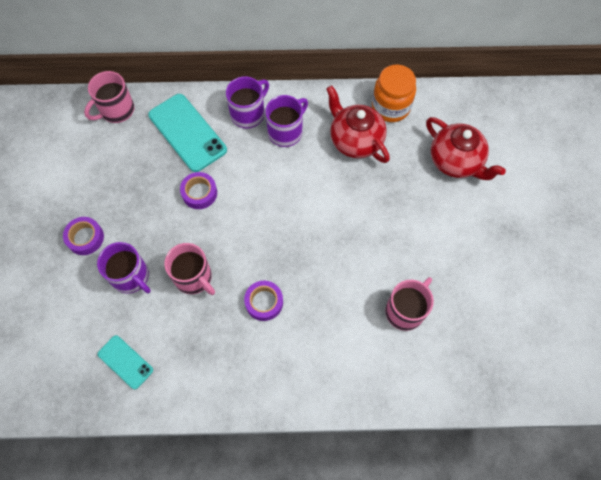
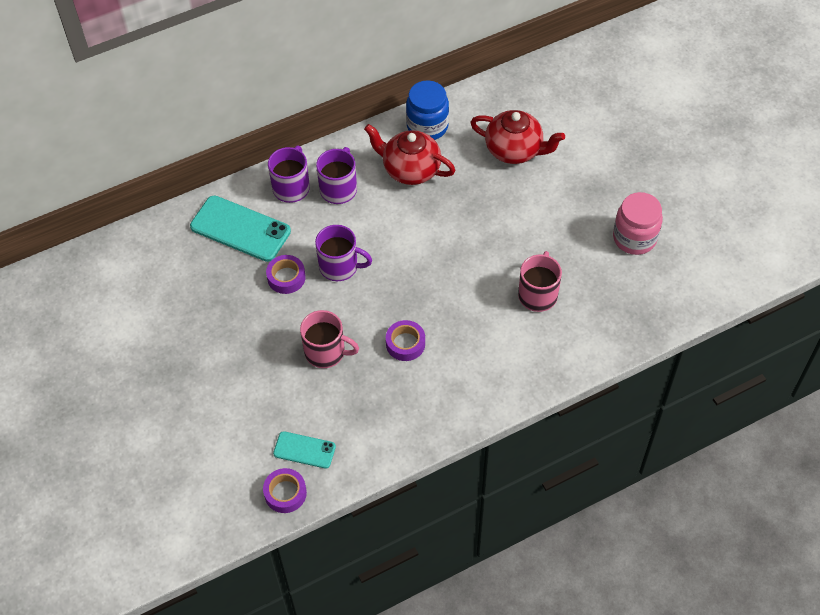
camera: 25 degrees left, 10 degrees down
(85, 238) = (196, 364): purple tape -> purple tape (285, 493)
(116, 110) = (153, 238): pink mug -> none
(131, 277) = (264, 377): purple mug -> purple mug (340, 266)
(390, 107) = (427, 126): orange jar -> blue jar
(523, 296) = (634, 238): none -> pink jar

